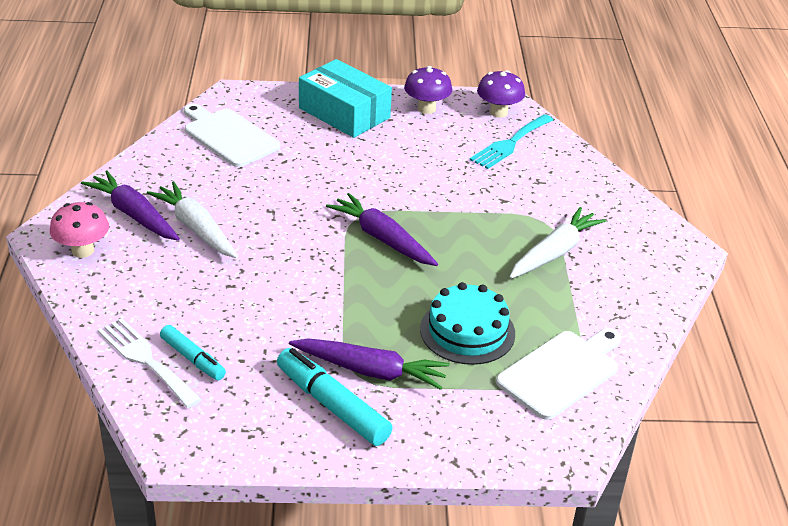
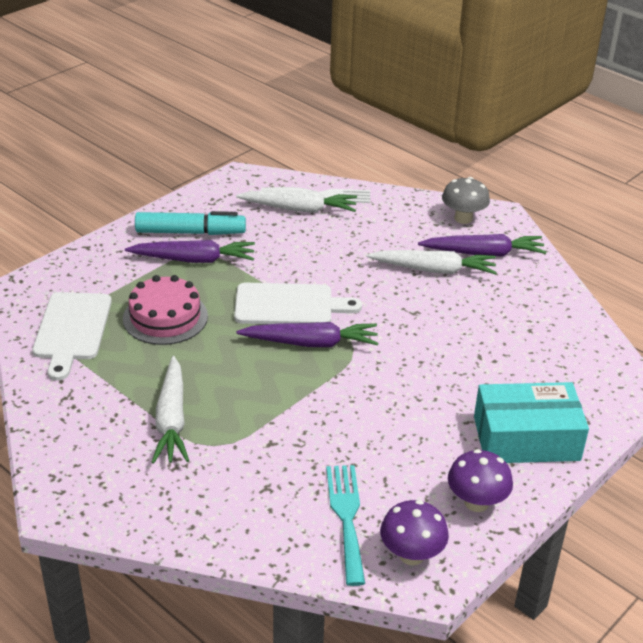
camera: 135 degrees right, 0 degrees up
(82, 250) = (463, 218): pink mushroom -> grey mushroom
(193, 359) = (299, 209): turquoise marker -> white carrot
(229, 136) = (553, 347): white cutting board -> white cutting board (289, 305)
(370, 371) = (194, 260): purple carrot -> purple carrot turned 150 degrees counterclockwise
(467, 331) = (165, 317): turquoise cake -> pink cake

